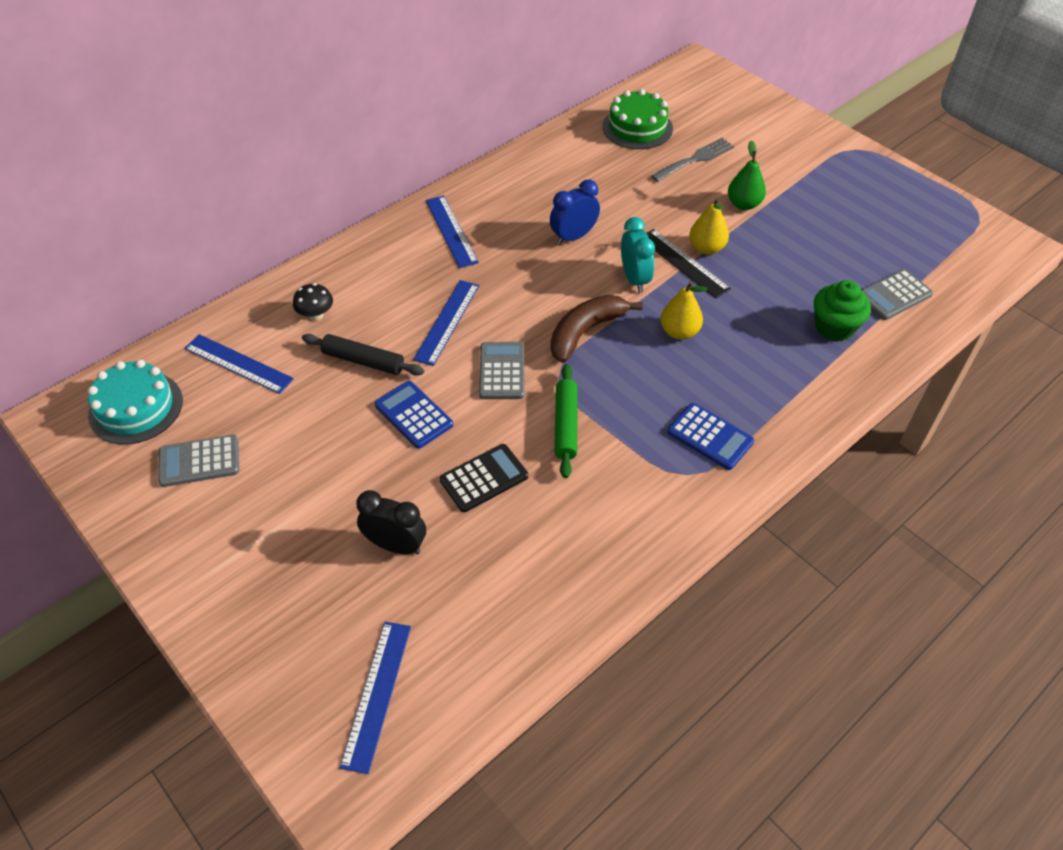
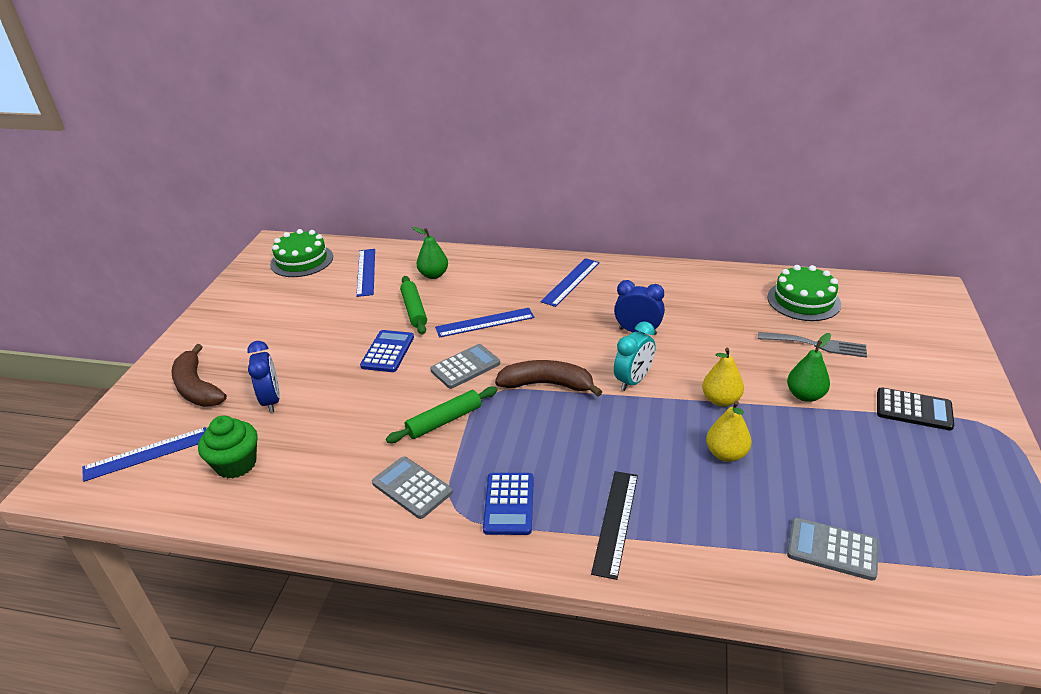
camera: 55 degrees right, 15 degrees down
(136, 407) = (302, 260): turquoise cake -> green cake
(199, 461) = (280, 299): grey calculator -> grey calculator (412, 488)
(298, 606) = (197, 388): none -> brown banana
(316, 315) = (433, 275): black mushroom -> green pear
(363, 361) = (414, 310): black rolling pin -> green rolling pin
(396, 545) = (271, 400): black clock -> blue clock
(484, 478) = (359, 408): black calculator -> black calculator (913, 410)
(679, 332) = (605, 431): yellow pear -> yellow pear (726, 454)
(683, 263) = (686, 396): black ruler -> black ruler (616, 522)
(834, 327) = (731, 524): green cupcake -> green cupcake (236, 464)

